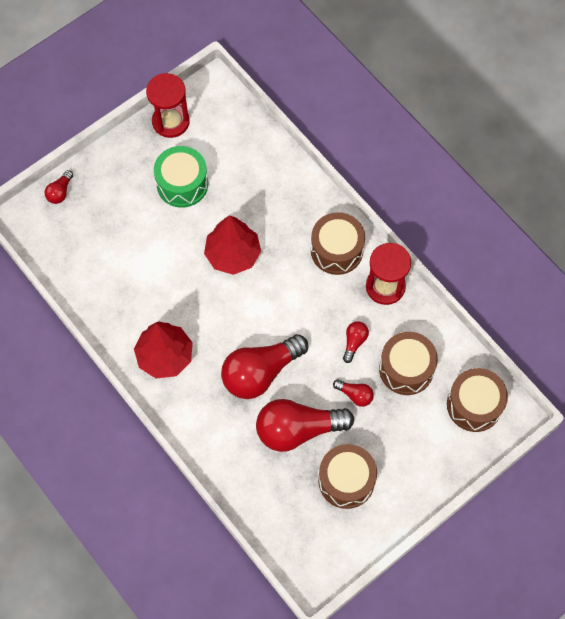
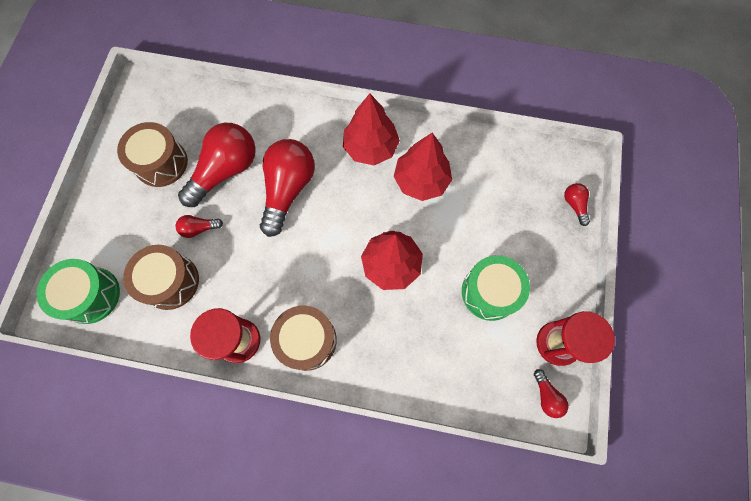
camera: 140 degrees right, 5 degrees up
(152, 298) = (421, 180): none -> red tree
(354, 342) = (231, 270): red light bulb -> red light bulb (546, 396)
(474, 405) = (91, 295): brown drum -> green drum

